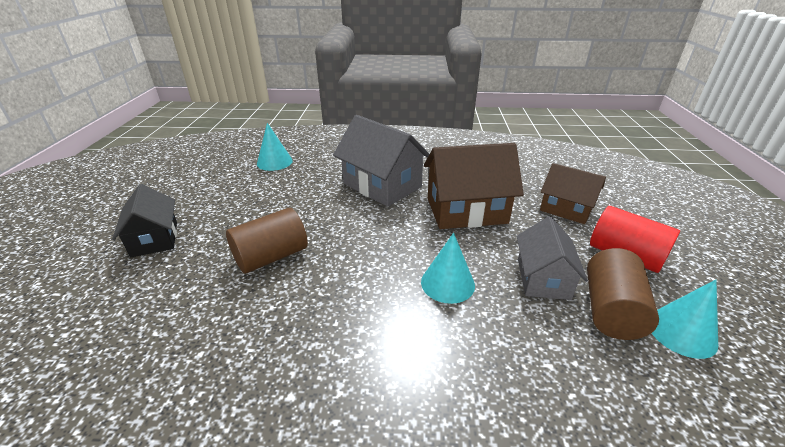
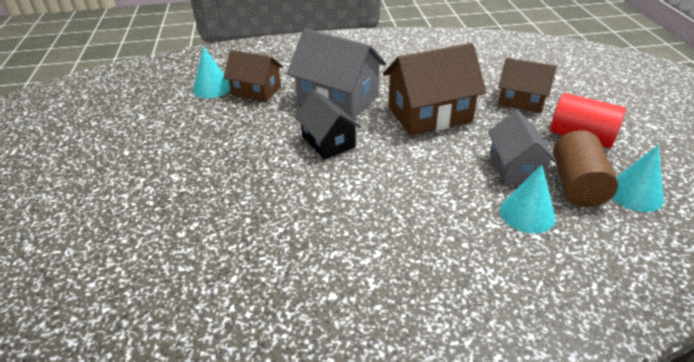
camera: 10 degrees left, 5 degrees up
(155, 239) = (127, 185): black house -> black house (328, 142)
(271, 257) = (258, 184): brown cylinder -> none
(311, 169) = (256, 90): none -> brown house
(447, 283) = (434, 184): turquoise cone -> turquoise cone (527, 213)

